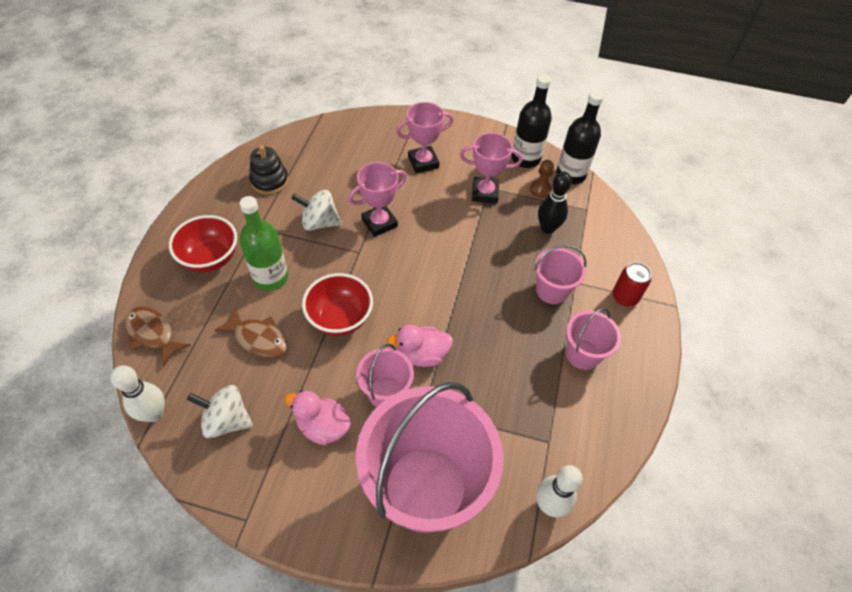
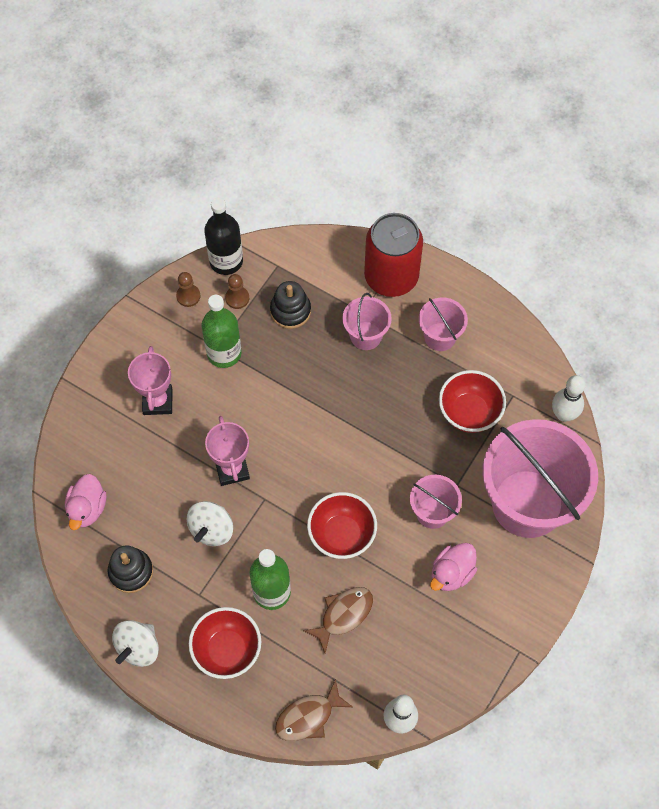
camera: 70 degrees left, 10 degrees up
(227, 420) = (423, 656): white spinning top -> white spinning top (138, 648)
(422, 355) = (402, 471): pink duck -> pink duck (87, 508)
(485, 193) = (224, 353): pink trophy -> green bottle
(510, 402) = (469, 412): none -> red bowl
(525, 159) = (188, 296): black bottle -> brown pawn
(547, 228) = (290, 311): black bowling pin -> black stacking toy
(625, 297) = (391, 277): red can -> red can, size x2.03

